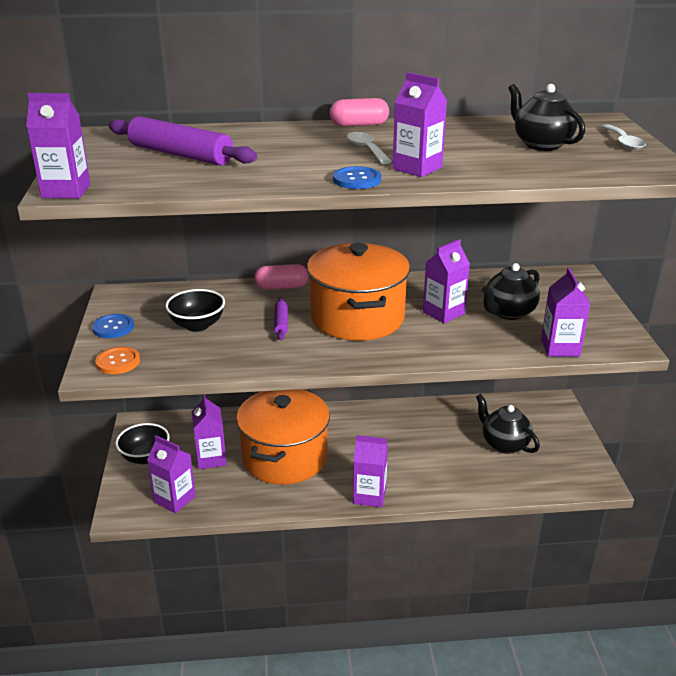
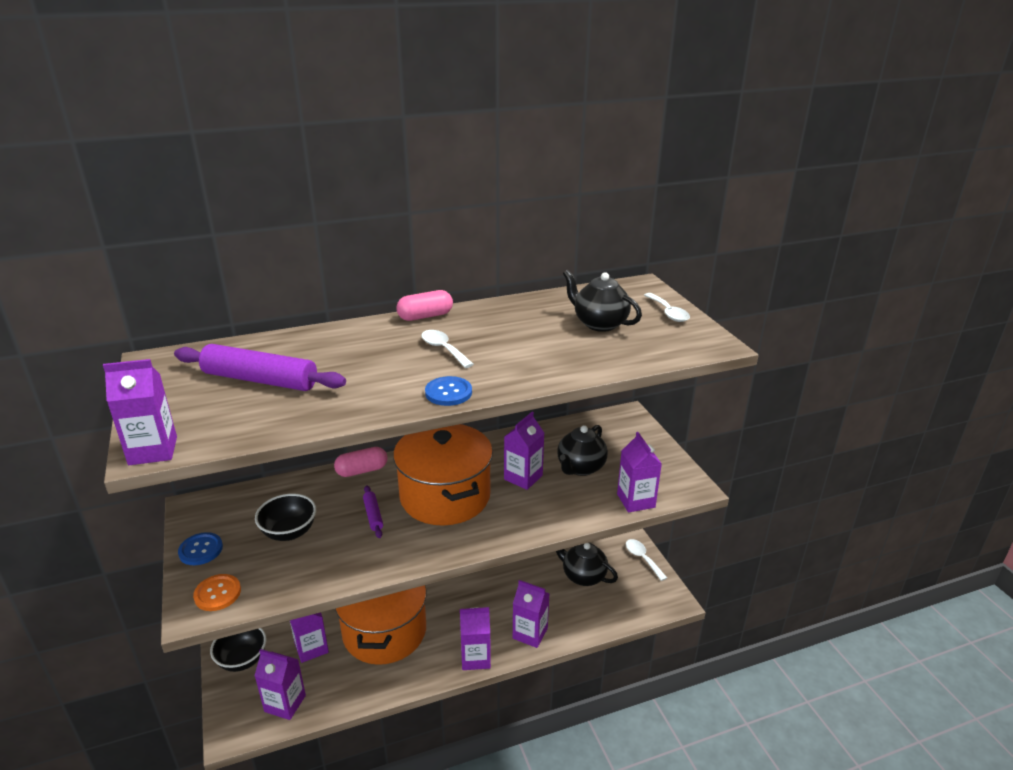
camera: 15 degrees left, 0 degrees up
(417, 168) = (499, 369): purple carton -> purple carton (530, 633)
(575, 439) = (642, 558): none -> white spoon

